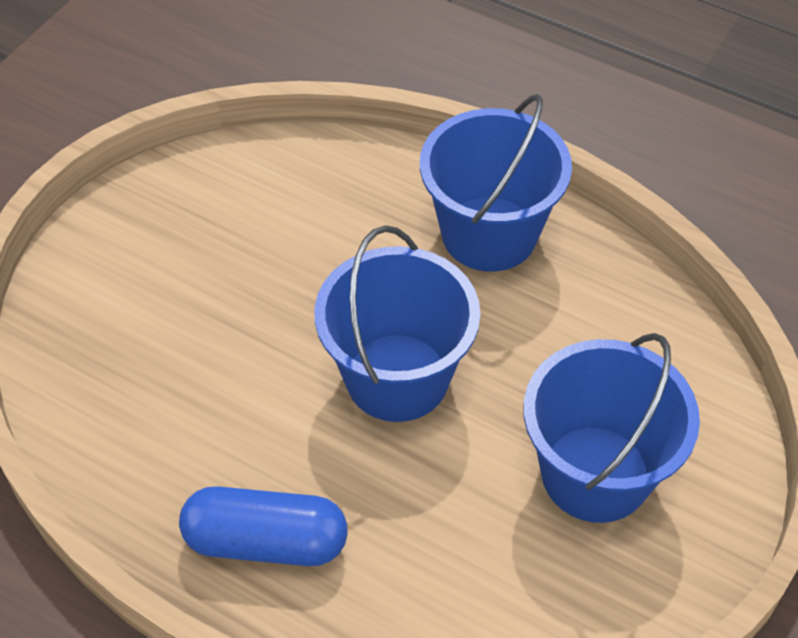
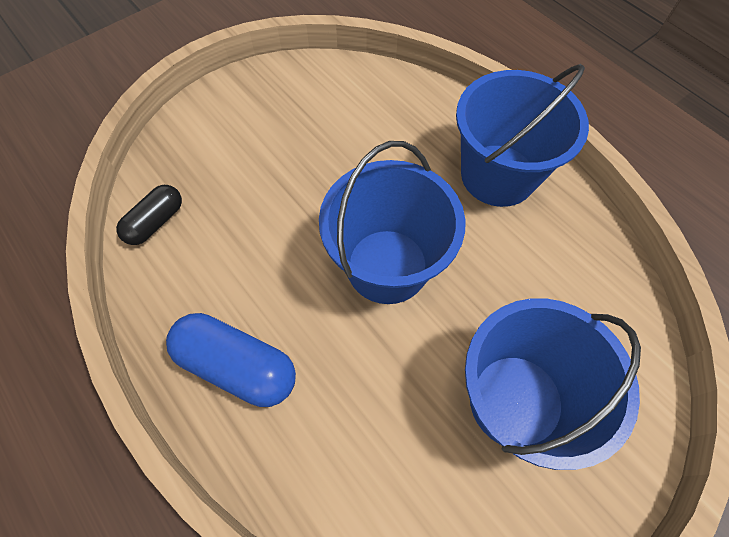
camera: 20 degrees right, 10 degrees up
(82, 415) = (156, 222): none -> black capsule

